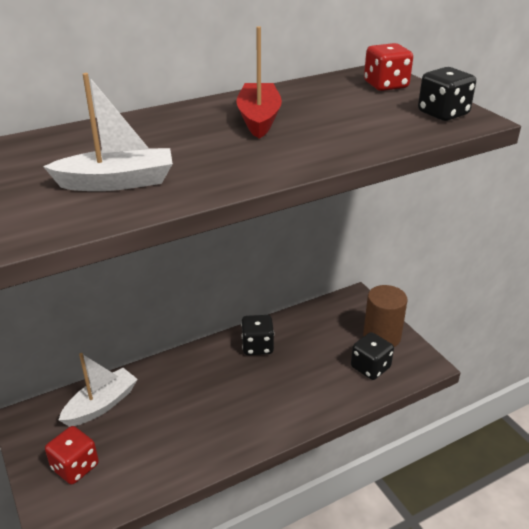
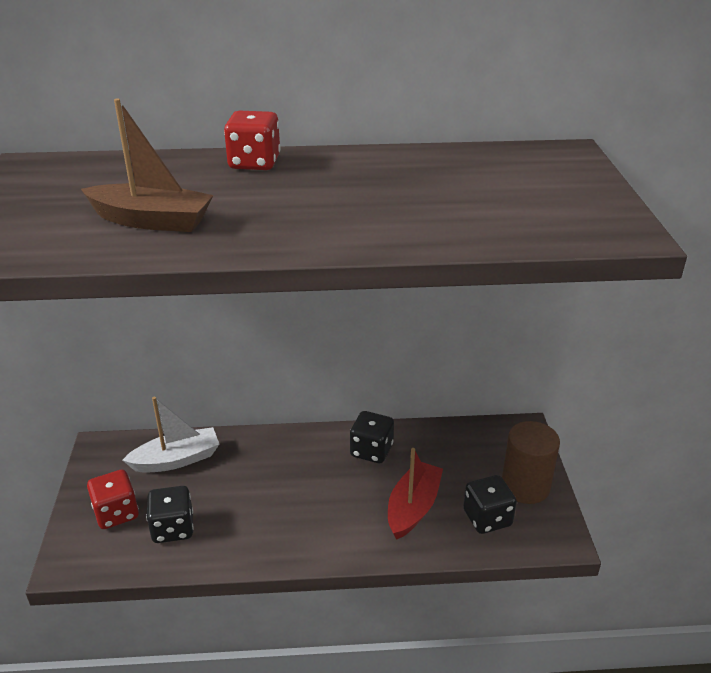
camera: 25 degrees right, 0 degrees up
(117, 182) = (151, 221): white boat -> brown boat
(259, 119) = (363, 182): red boat -> red boat (413, 507)
(385, 85) = (557, 169): red dice -> red dice (254, 163)
(443, 113) = (593, 218): black dice -> black dice (173, 528)

